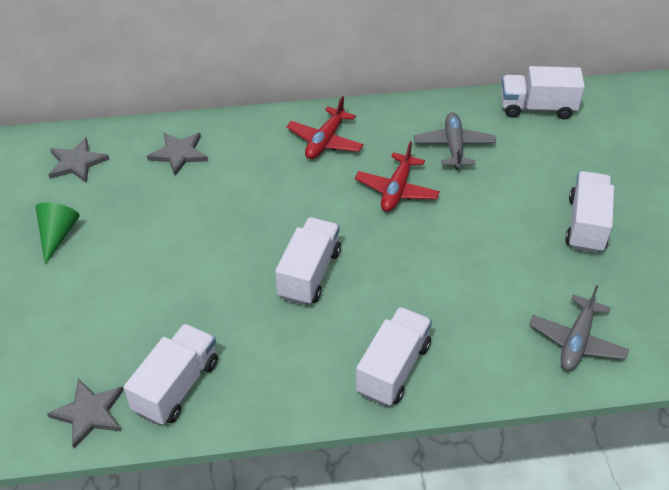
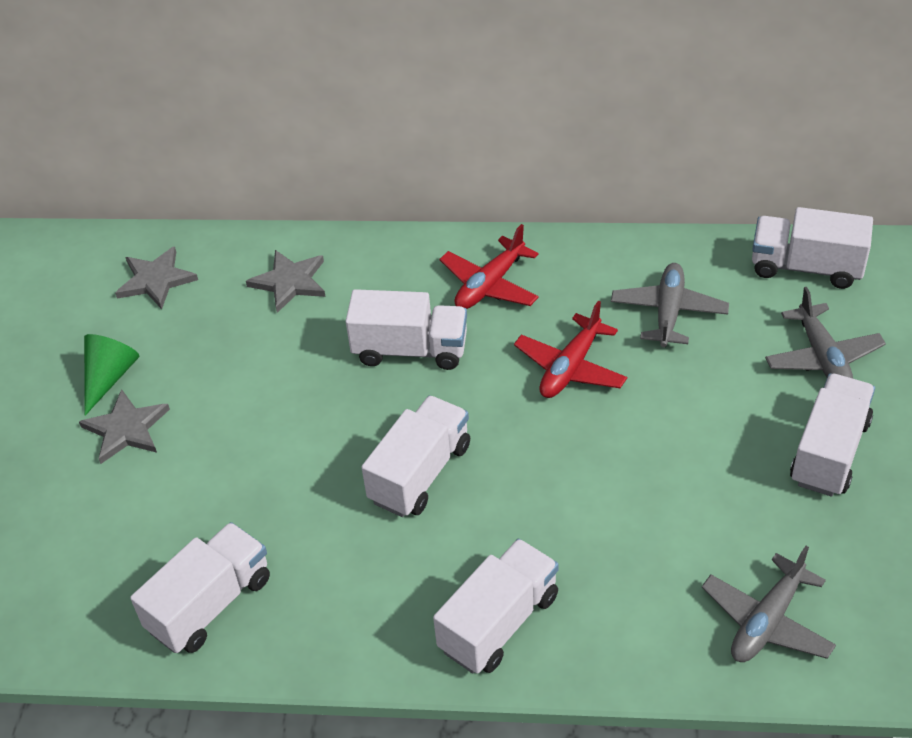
camera: 15 degrees right, 0 degrees up
(89, 413) = (94, 623): grey star -> grey star (126, 429)
(280, 191) = (410, 350): none -> white truck
(564, 164) = (822, 357): none -> grey plane

